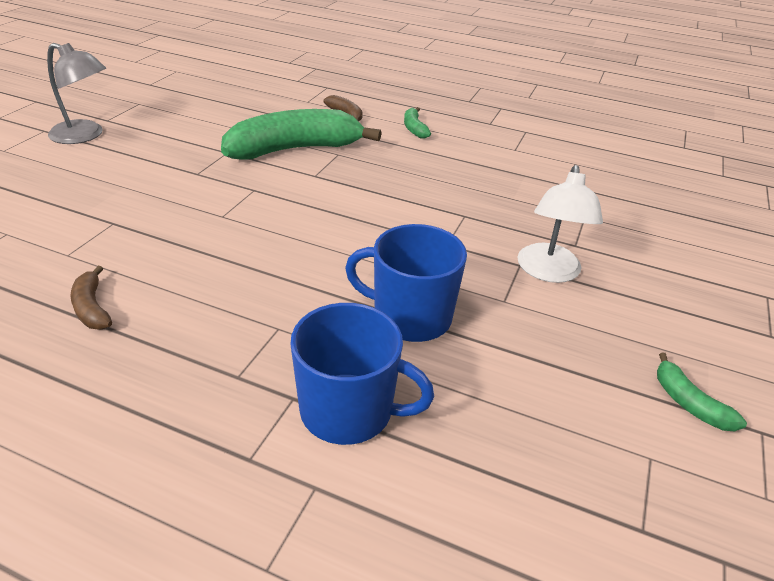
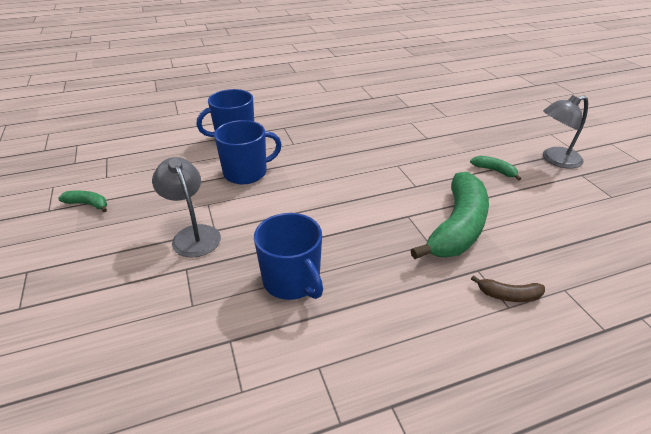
camera: 140 degrees right, 0 degrees up
(92, 308) = (364, 117): brown banana -> none
(414, 128) = (435, 323): green banana -> green banana (494, 171)
(484, 189) = (292, 281): none -> blue mug
(548, 272) = (193, 234): white lamp -> grey lamp

